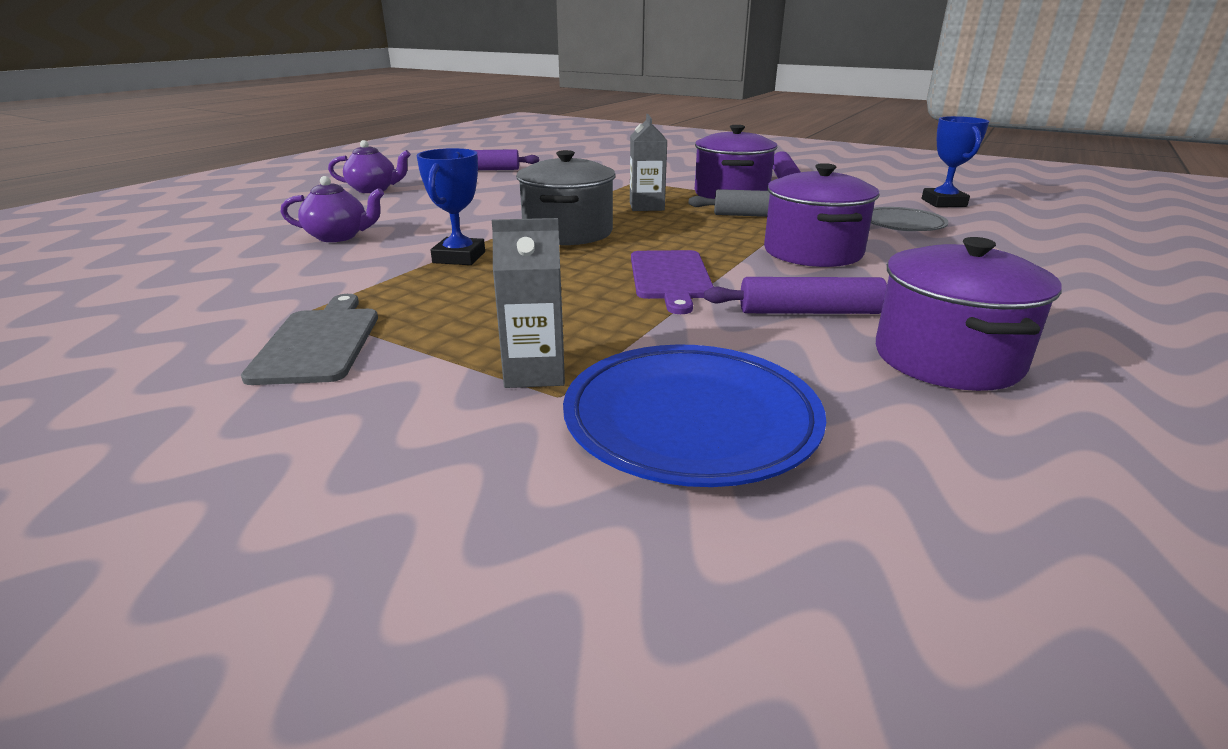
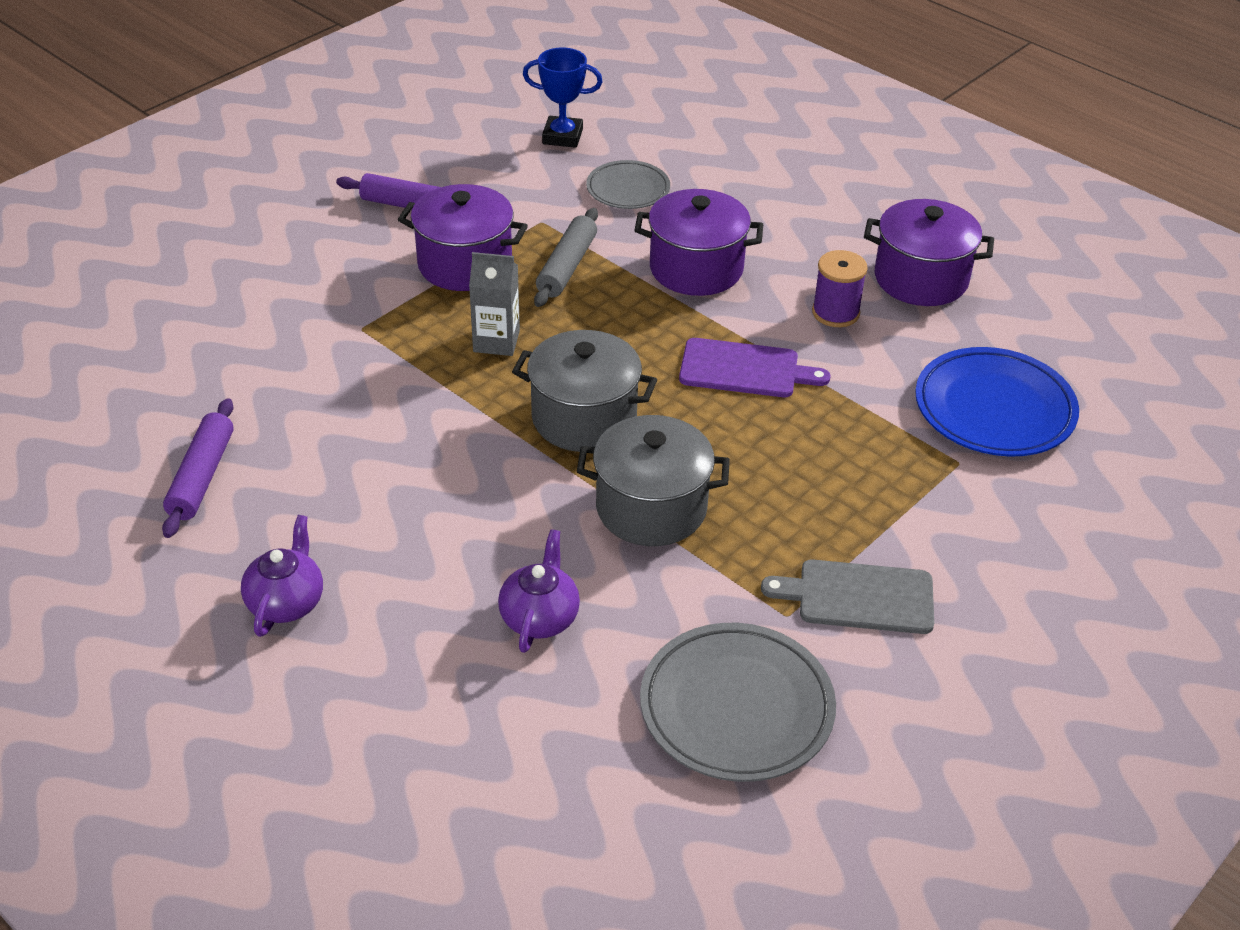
camera: 80 degrees left, 15 degrees up
(198, 298) = (736, 708): none -> grey plate
(459, 257) = (651, 508): blue trophy -> grey pot
(535, 372) = (925, 471): grey carton -> none
(810, 312) = (835, 313): purple rolling pin -> purple spool

